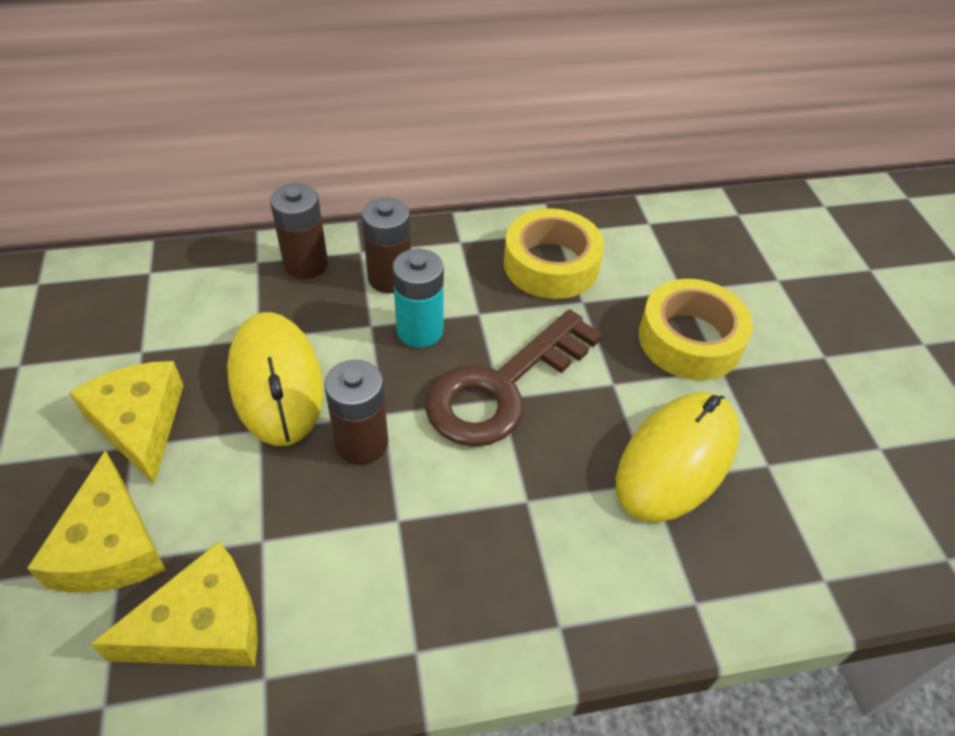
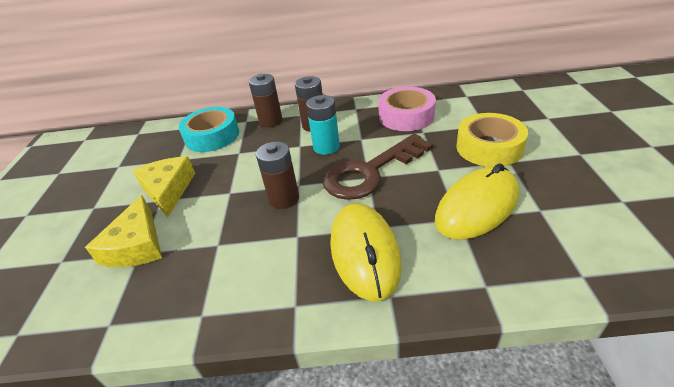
camera: 15 degrees right, 10 degrees down
(197, 296) = (212, 136): none -> turquoise tape
(203, 625) = (174, 286): yellow cheese -> none
(276, 381) = (243, 171): yellow mouse -> yellow mouse (364, 252)
(551, 264) = (406, 116): yellow tape -> pink tape

